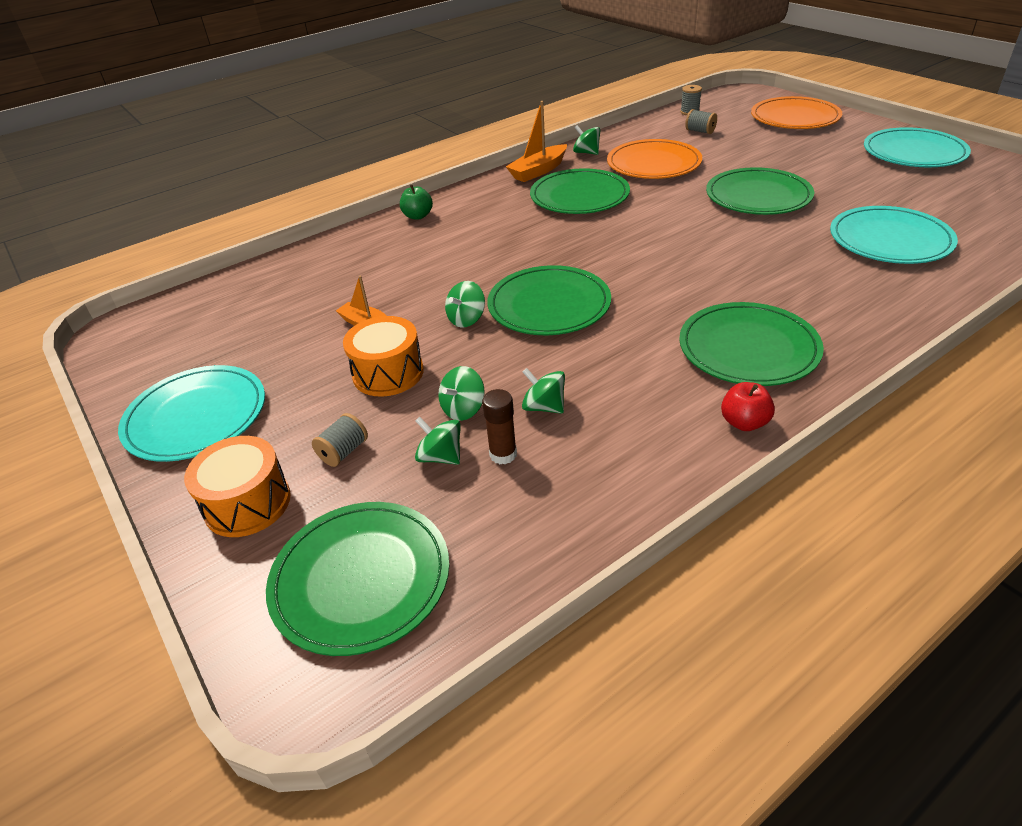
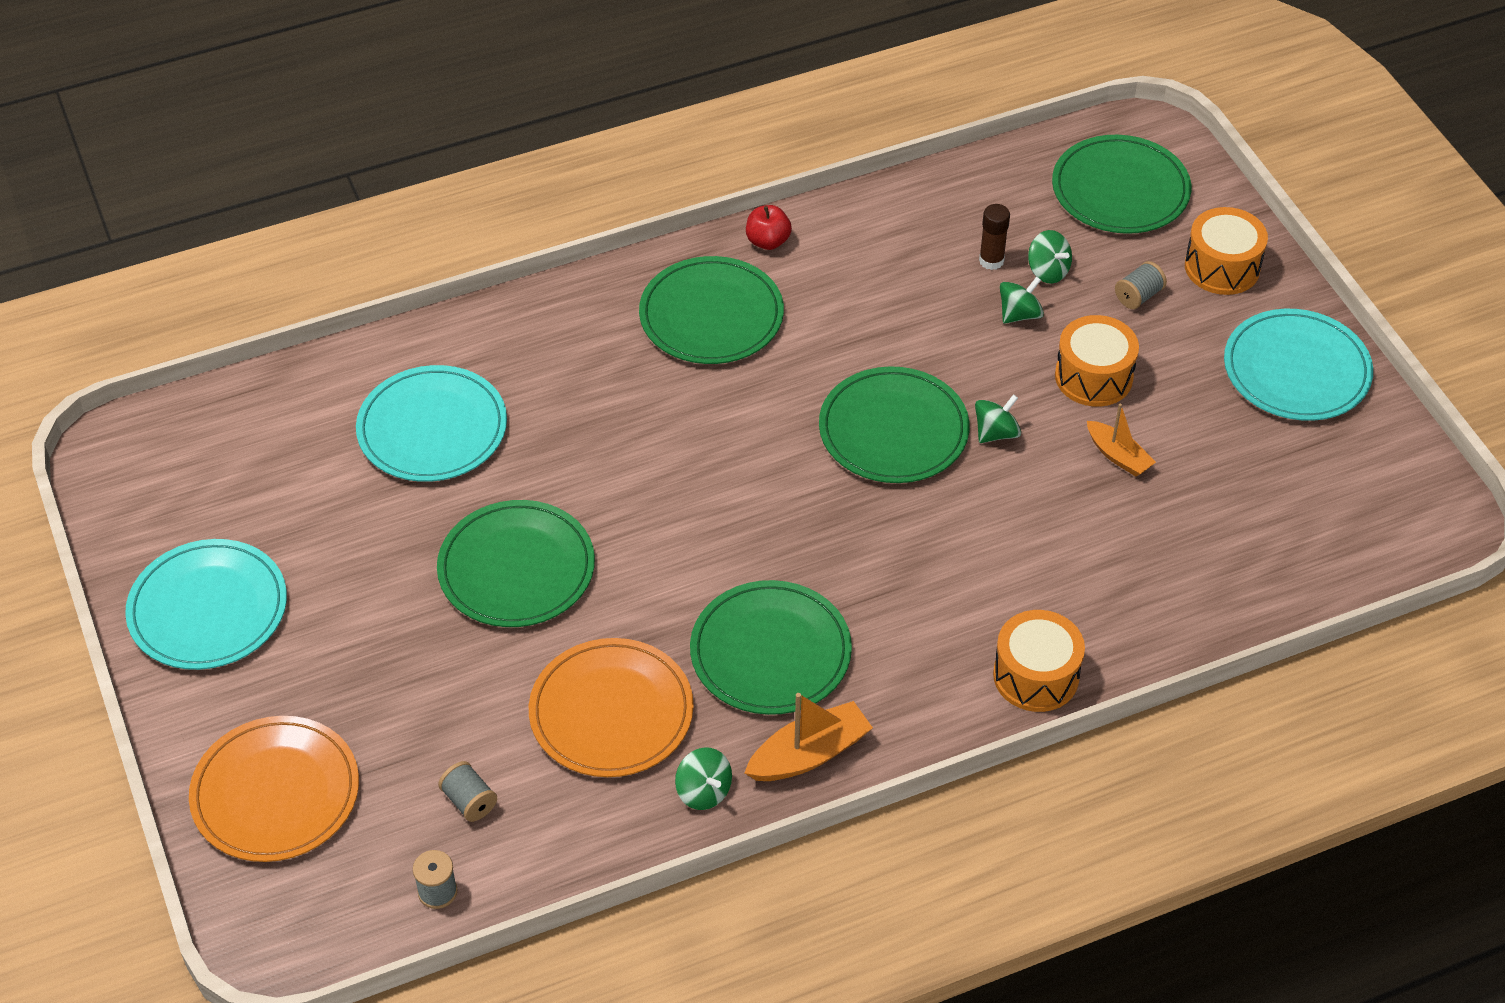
camera: 170 degrees left, 10 degrees up
(418, 216) = (1036, 676): green apple -> orange drum
(544, 407) = (940, 298): green spinning top -> none

